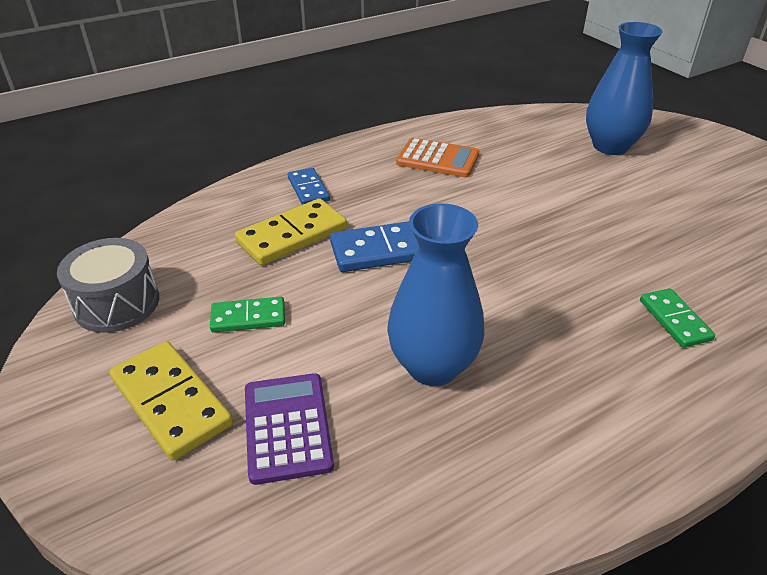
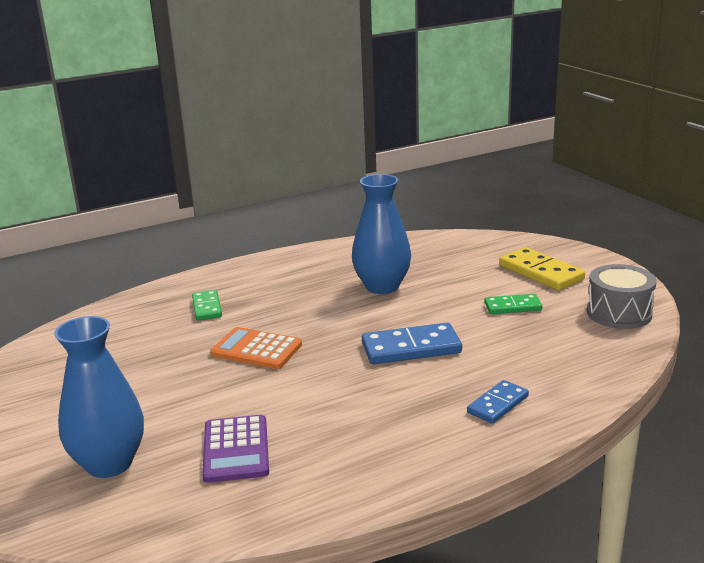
camera: 175 degrees left, 15 degrees down
(287, 427) = (468, 265): purple calculator -> purple calculator (236, 449)
(292, 235) = (499, 359): yellow domino -> none
(308, 189) = (498, 404): blue domino -> blue domino turned 60 degrees clockwise
(438, 159) = (343, 445): orange calculator -> orange calculator (256, 349)

